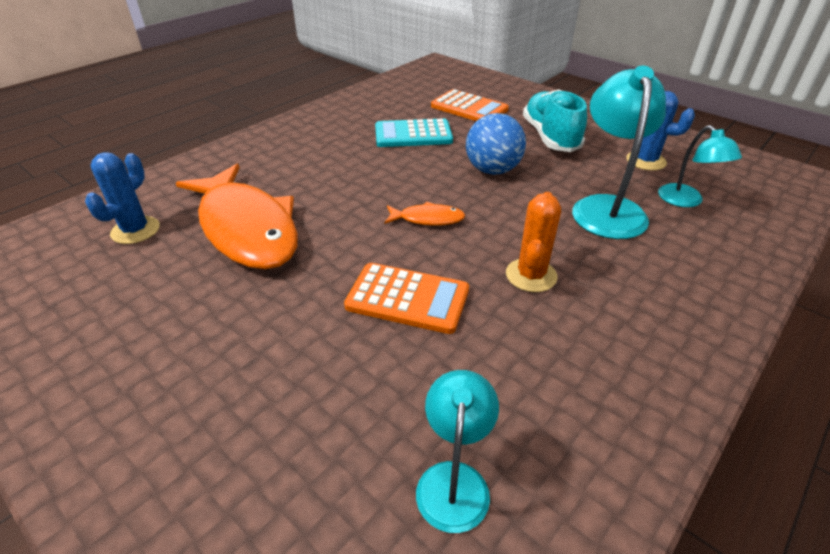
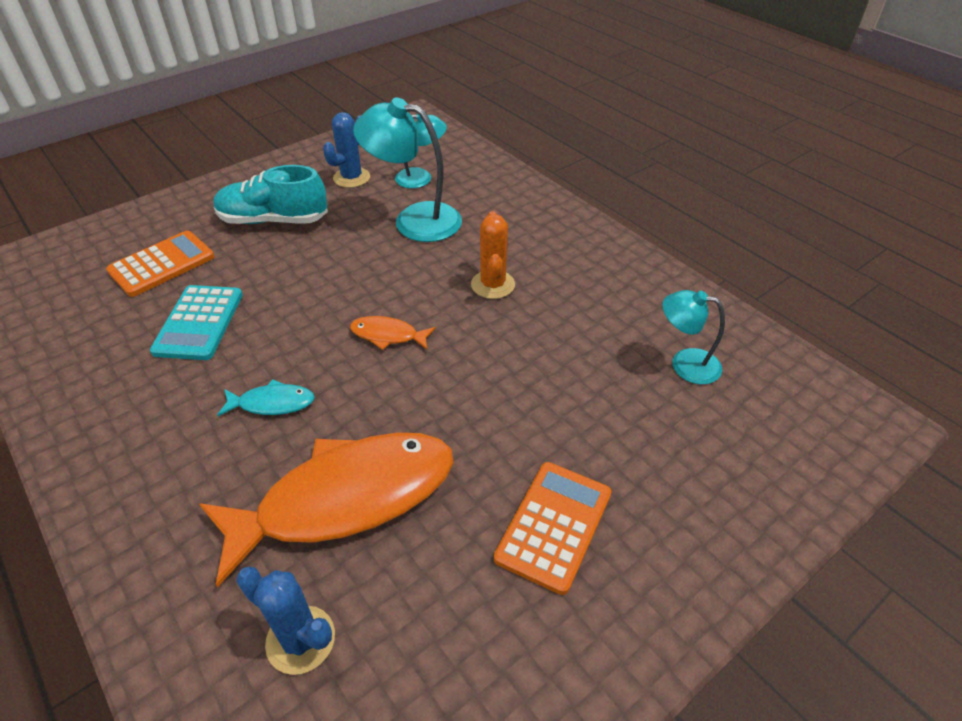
camera: 80 degrees left, 5 degrees up
(338, 179) = (272, 403): none -> turquoise fish
(407, 298) = (505, 365): orange calculator -> orange calculator (554, 526)
(427, 219) = (388, 335): orange fish -> orange fish turned 90 degrees counterclockwise
(492, 170) = (318, 274): blue ball -> none
(531, 275) = (493, 285): orange cactus -> orange cactus turned 60 degrees clockwise

